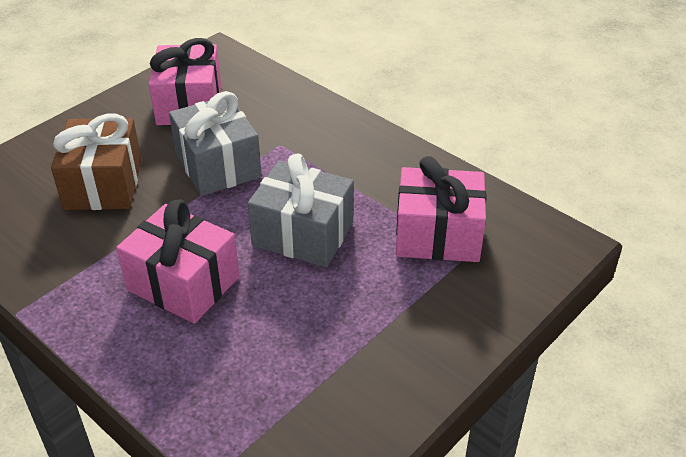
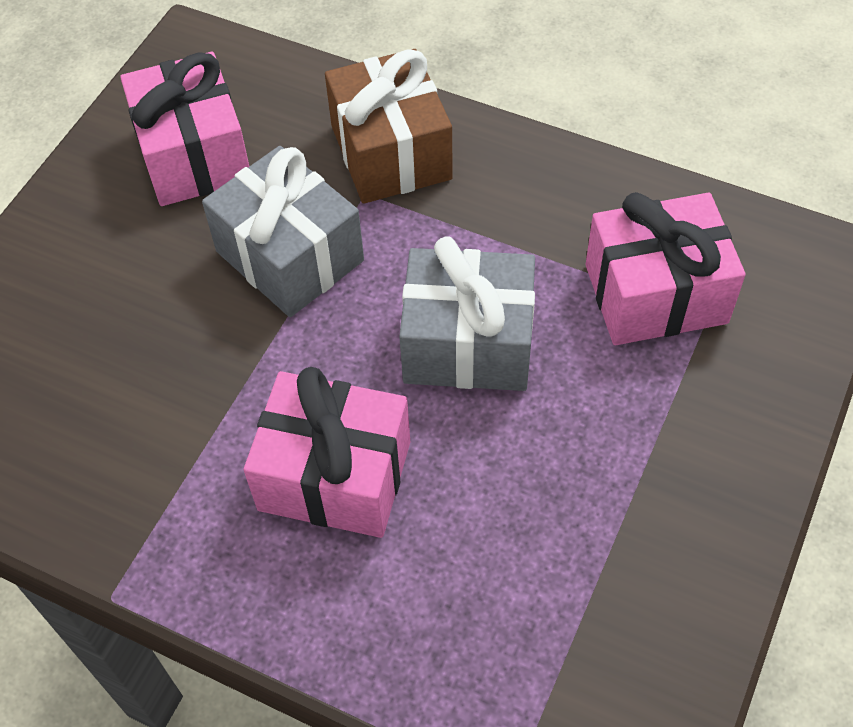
camera: 15 degrees left, 15 degrees up
(103, 184) = (131, 336): brown gift -> brown gift (391, 152)

